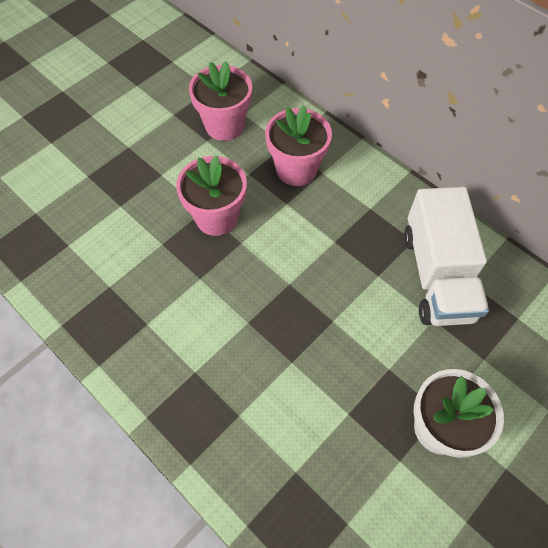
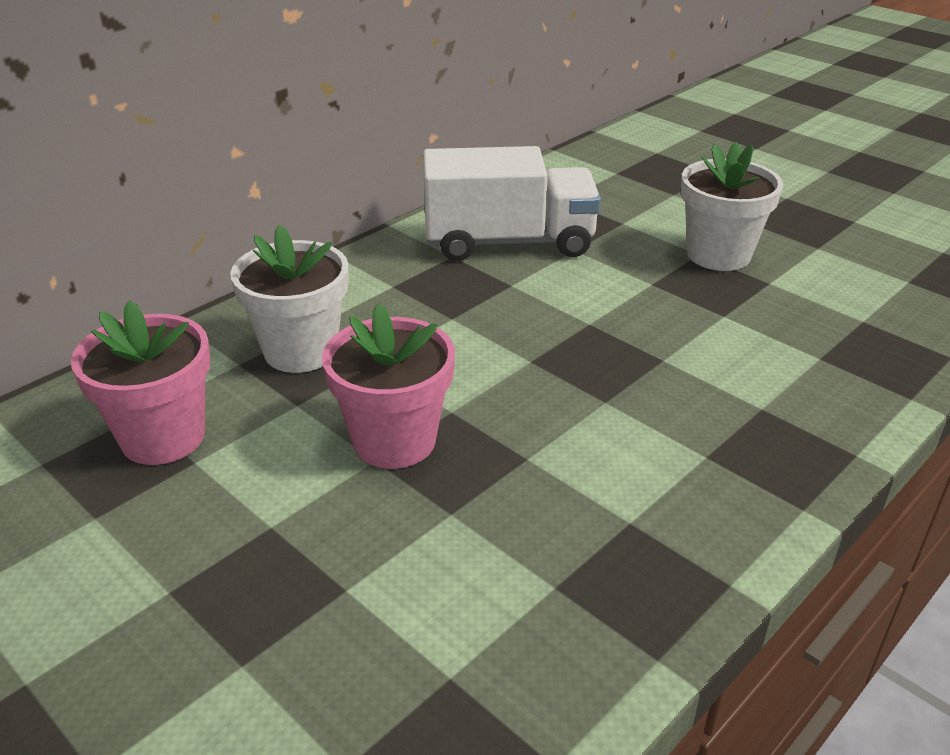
camera: 90 degrees left, 25 degrees down
(296, 169) = (301, 351): pink flower pot -> white flower pot

